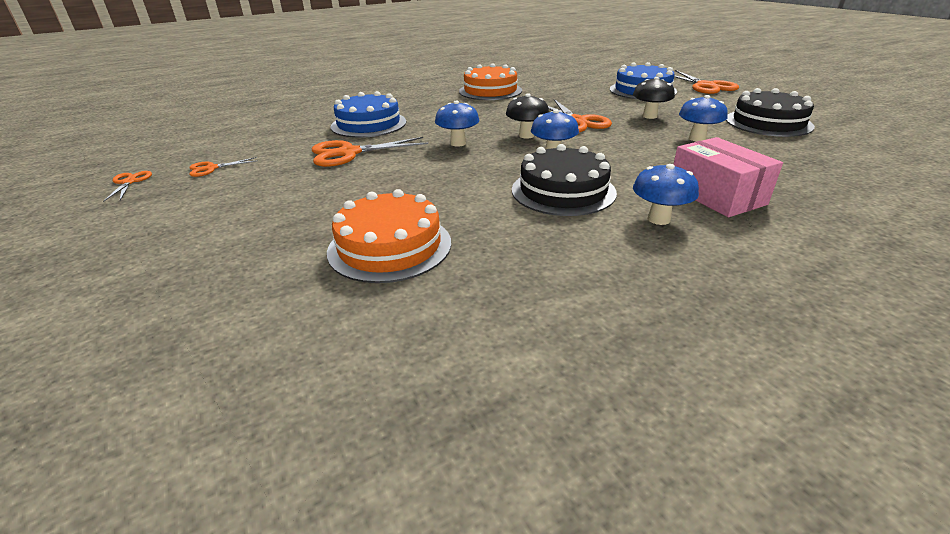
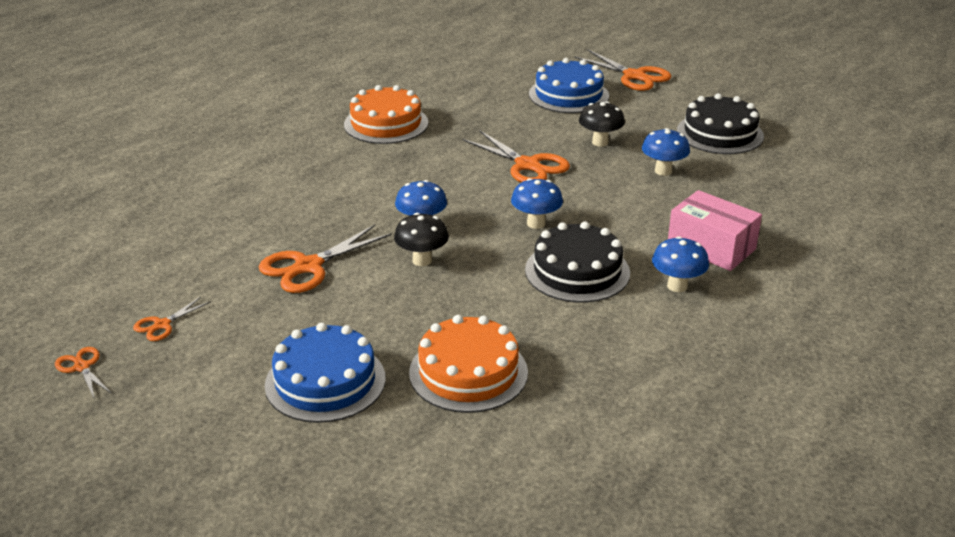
camera: 25 degrees left, 0 degrees up
(368, 124) = (283, 214): blue cake -> blue cake (325, 381)
(526, 135) = (488, 199): black mushroom -> black mushroom (422, 260)

